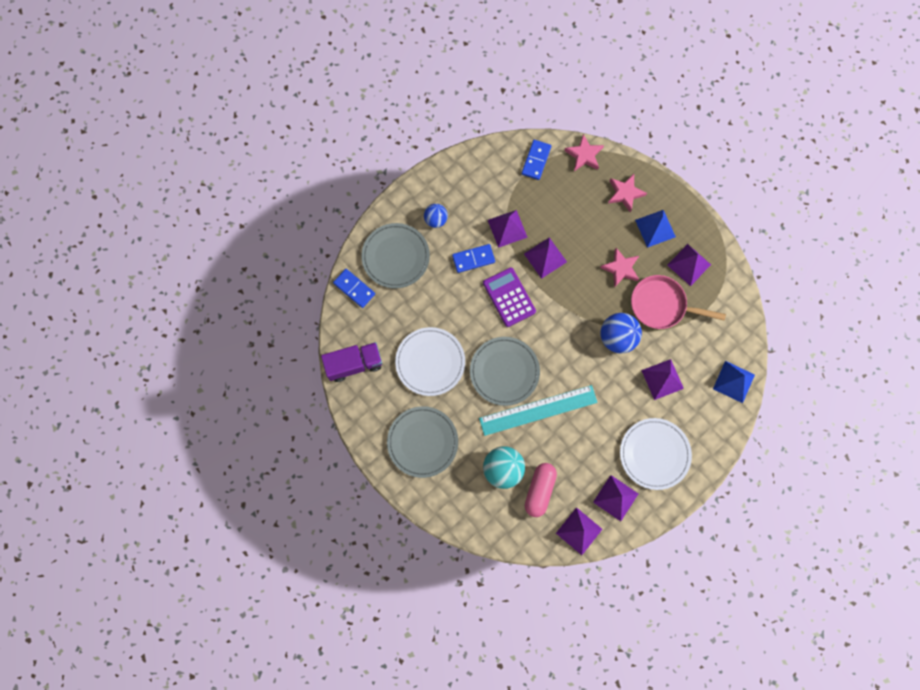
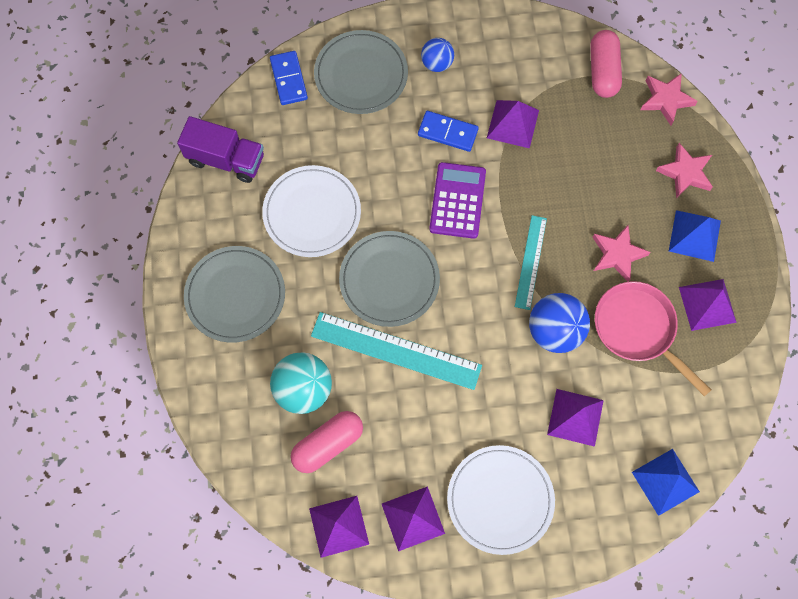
camera: 35 degrees right, 5 degrees down
(536, 160) = (603, 71): blue domino -> pink capsule
(545, 257) = (534, 184): purple pyramid -> none
(576, 306) = (530, 262): none -> turquoise ruler

